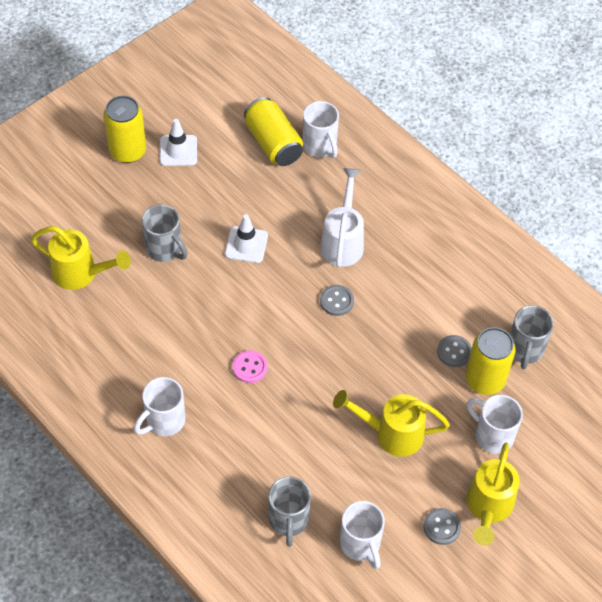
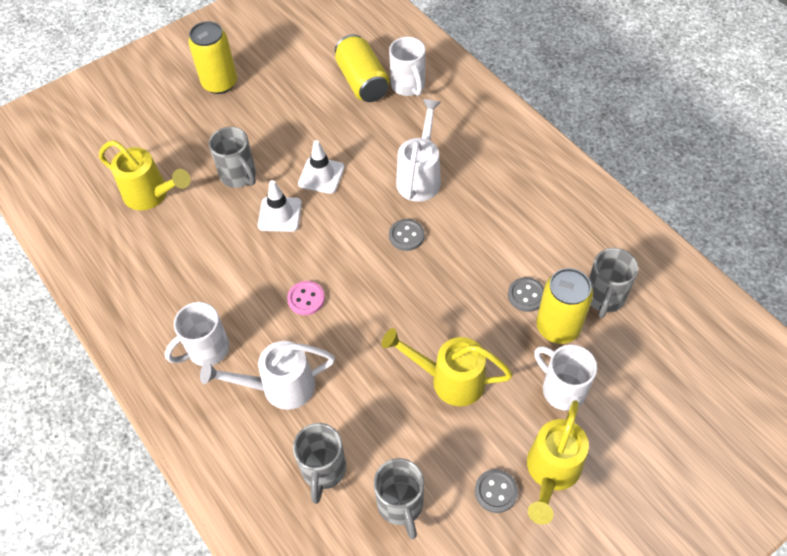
camera: 10 degrees right, 0 degrees up
(178, 150) = (268, 85): white traffic cone -> white traffic cone (280, 214)
(238, 450) = (280, 387): none -> white watering can
(361, 544) = (401, 505): white mug -> grey mug

